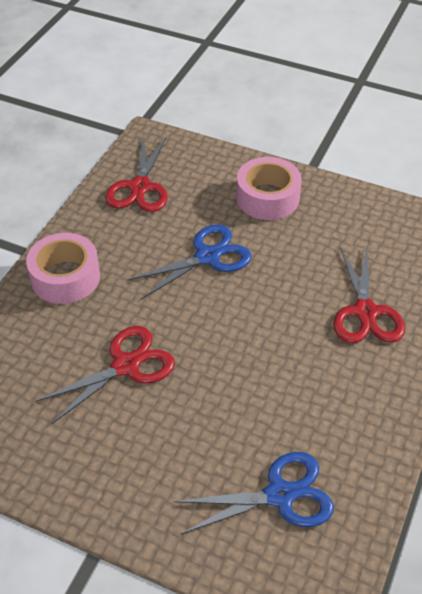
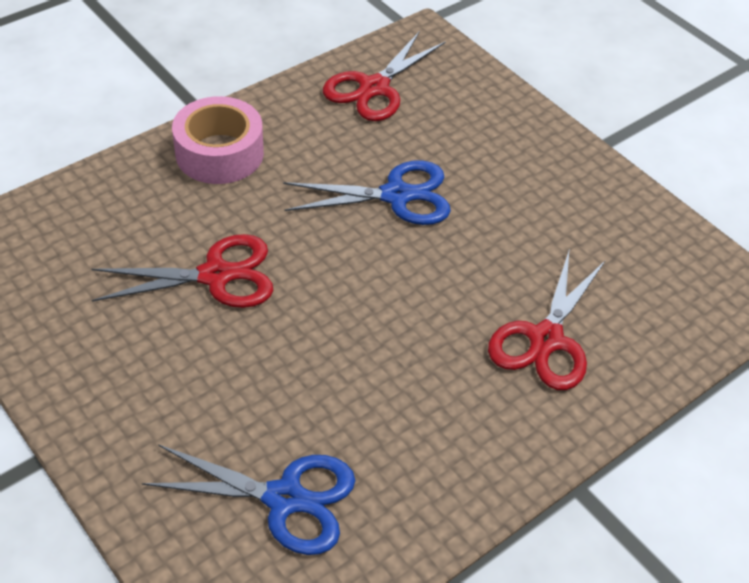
camera: 25 degrees right, 0 degrees up
(267, 198) = (519, 157): pink tape -> none

